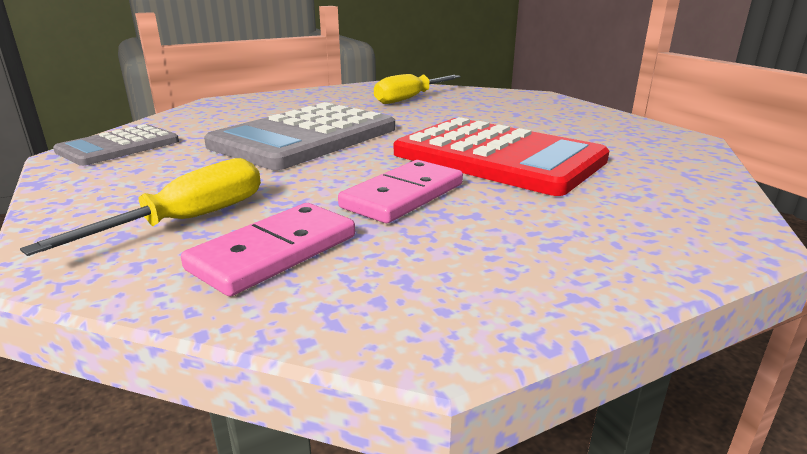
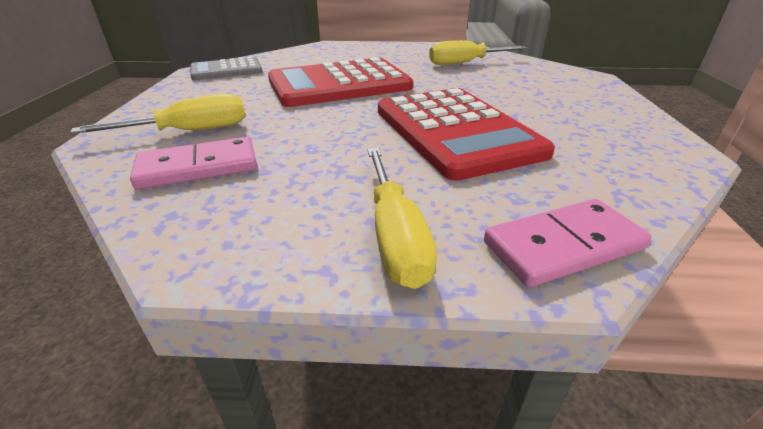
camera: 30 degrees right, 10 degrees up
(305, 137) = (339, 84): grey calculator -> red calculator
(403, 196) = (333, 147): pink domino -> pink domino (563, 246)
(588, 251) = (395, 237): none -> yellow screwdriver

